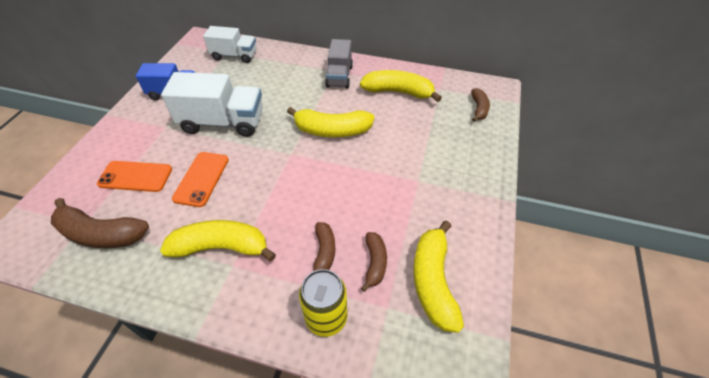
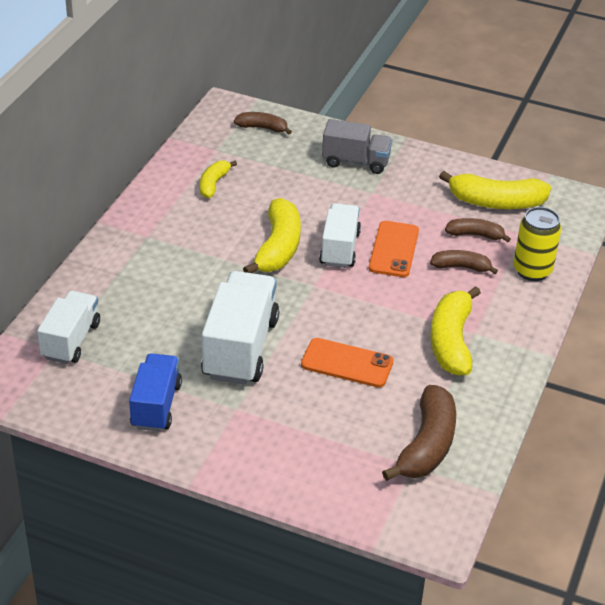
camera: 85 degrees left, 10 degrees down
(135, 176) = (334, 427): orange phone -> orange phone (393, 249)
(337, 165) = (339, 248): none -> white truck
(339, 76) = (163, 232): grey truck -> grey truck (356, 162)
(398, 92) = (213, 184): yellow banana -> yellow banana, size x0.57

